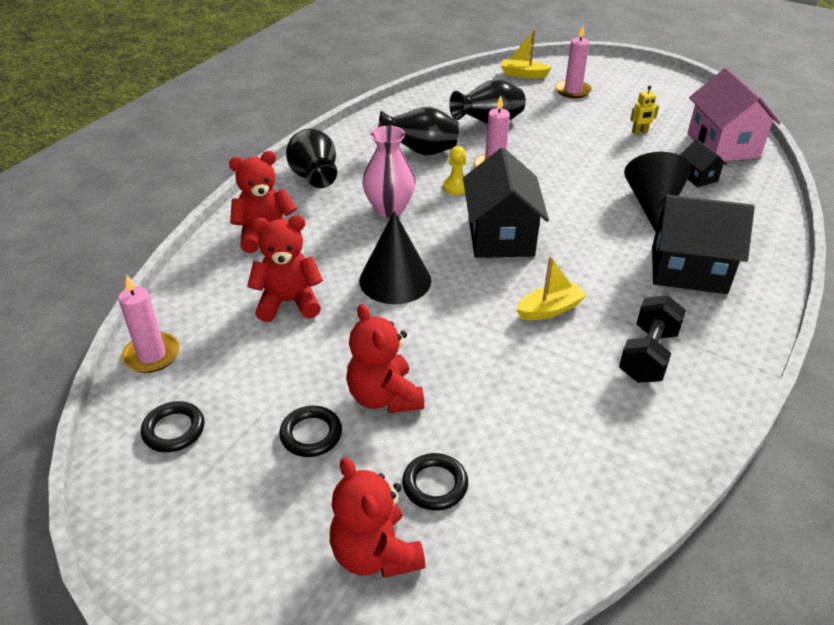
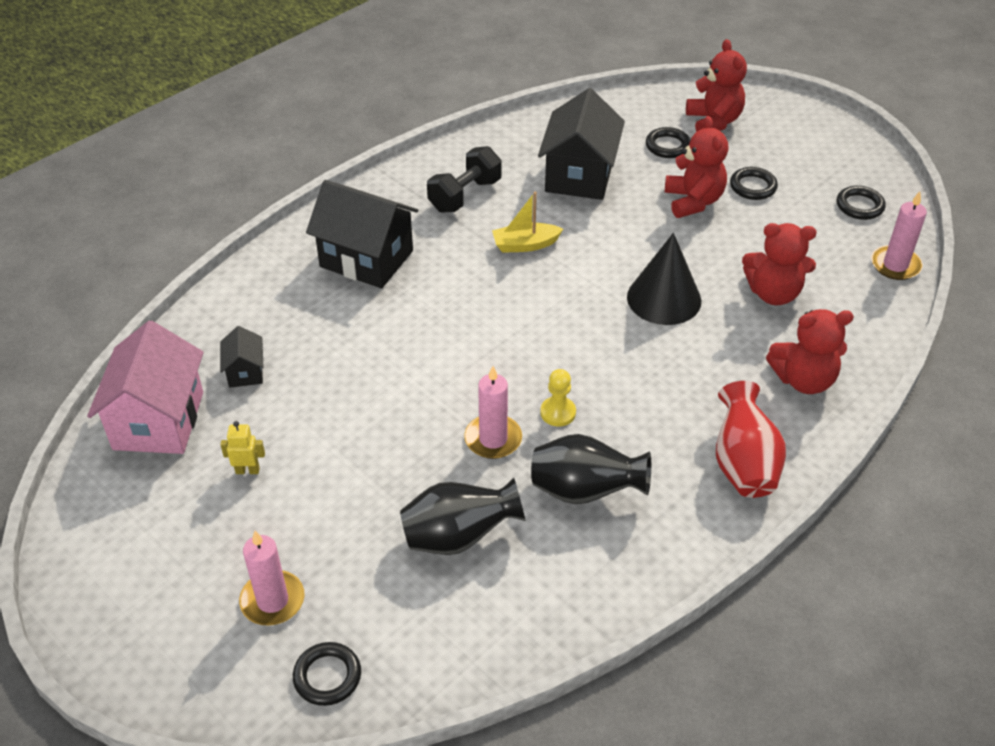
camera: 165 degrees left, 5 degrees up
(314, 178) = (743, 464): black vase -> red vase
(389, 209) = (651, 392): pink vase -> none
(500, 236) = (535, 330): black house -> black house (579, 175)
(523, 74) = (327, 676): yellow boat -> black ring
(652, 205) = (336, 340): black cone -> none

